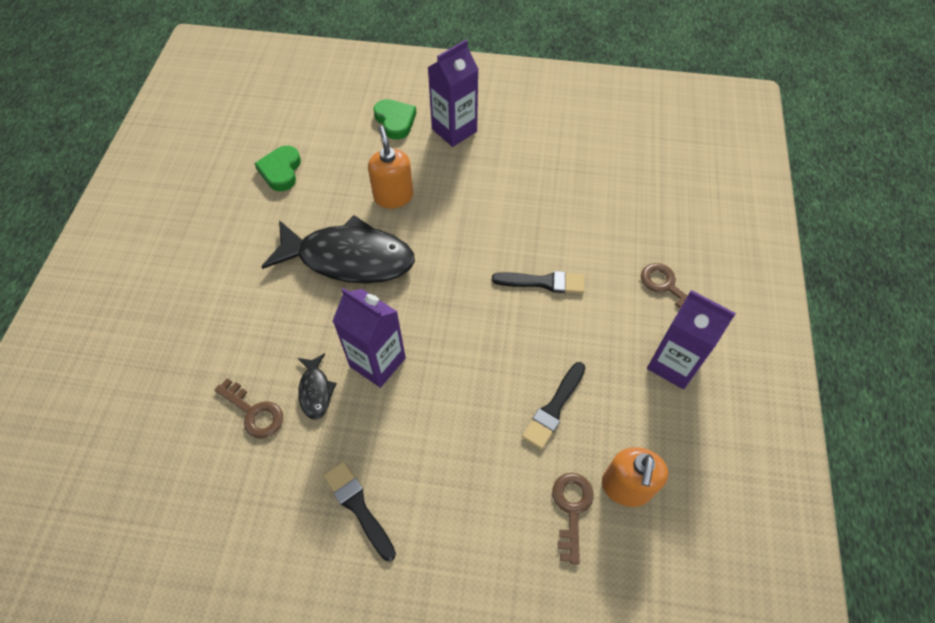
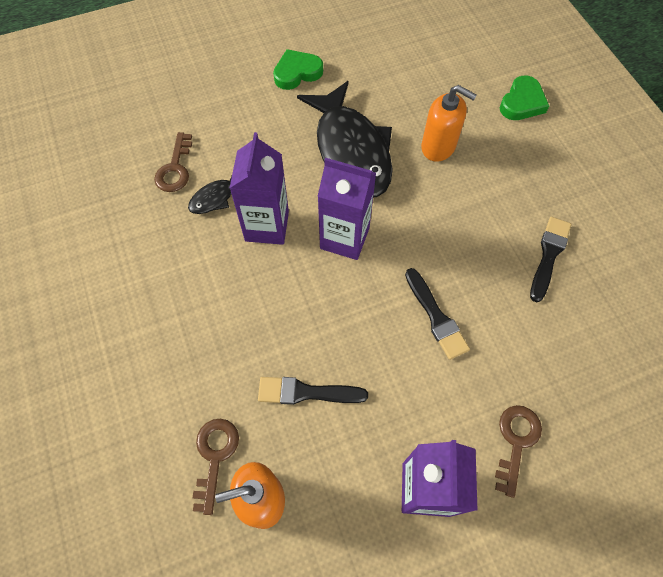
camera: 60 degrees right, 5 degrees up
(281, 171) = (401, 56): green heart -> green heart (297, 73)
(358, 507) = (134, 283): black brush -> black brush (549, 255)
(393, 196) = (438, 147): orange soap dispenser -> orange soap dispenser turned 75 degrees clockwise
(454, 130) = (552, 152): purple carton -> purple carton (344, 238)
(571, 509) = (215, 456): brown key -> brown key turned 60 degrees counterclockwise

